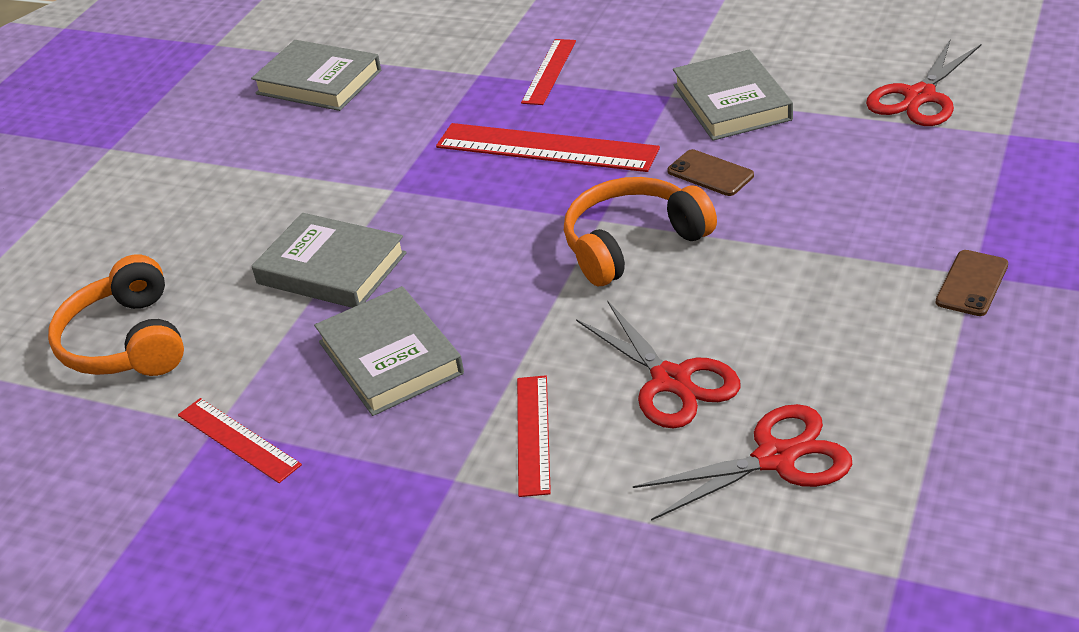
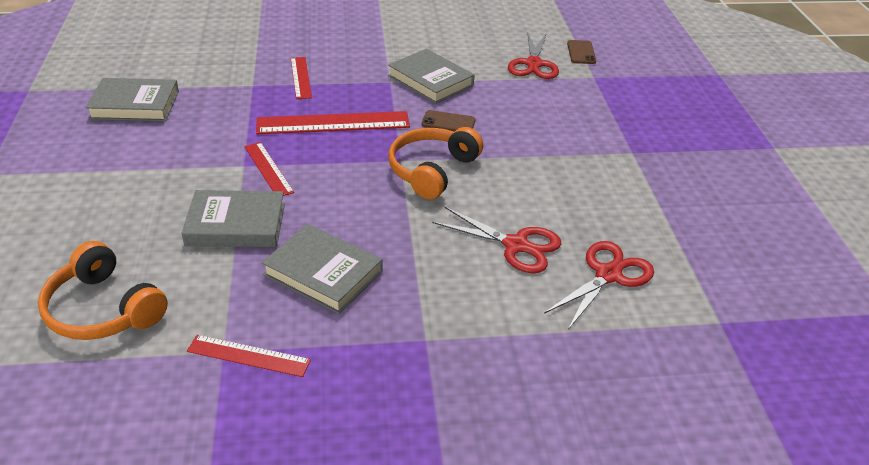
camera: 35 degrees left, 0 degrees up
(533, 434) = (456, 298): red ruler -> red ruler (268, 169)
(971, 283) = (635, 157): brown phone -> brown phone (581, 52)

